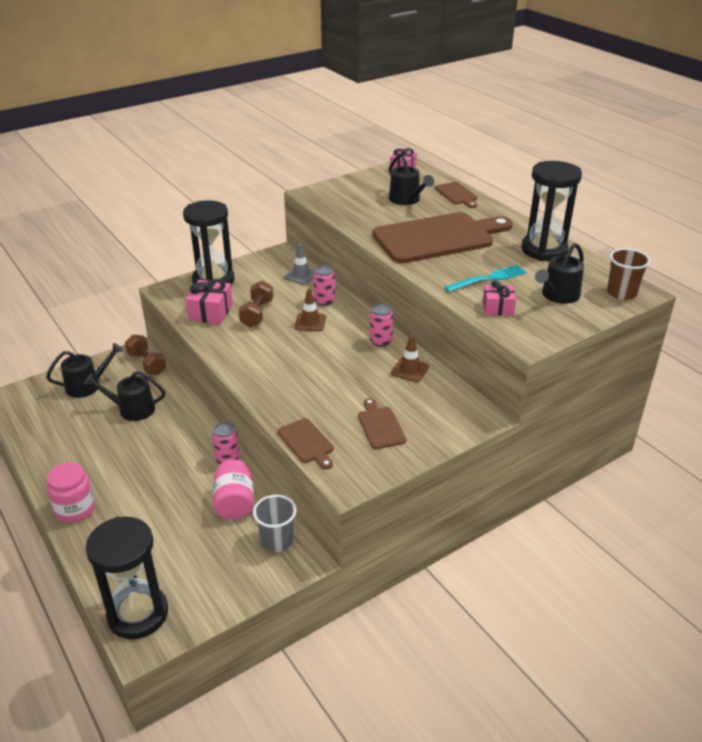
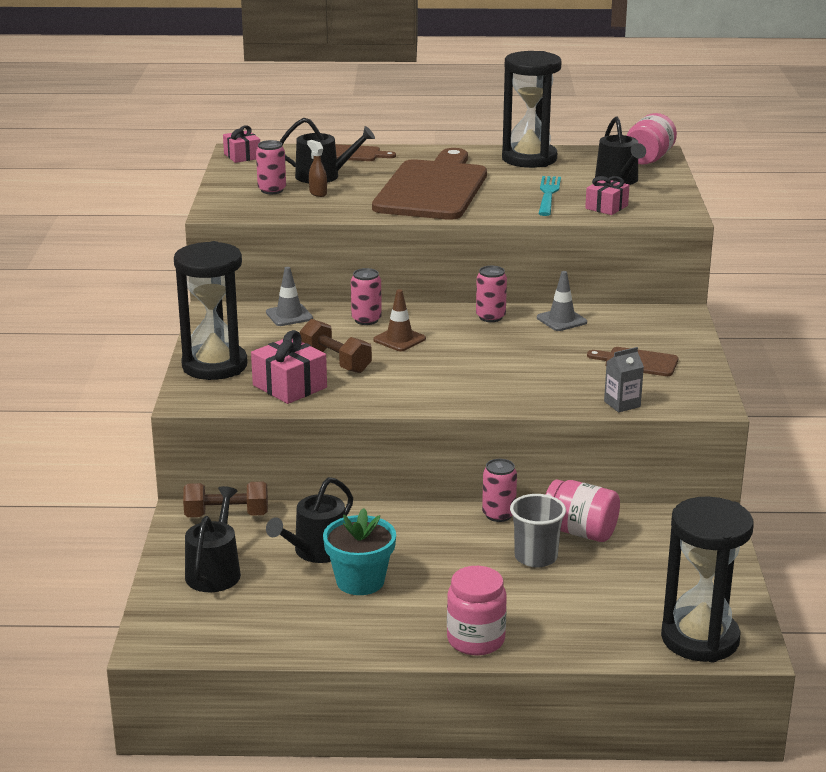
camera: 55 degrees left, 10 degrees down
(111, 438) = (360, 581): none -> turquoise flower pot
(277, 540) = (666, 525): grey cup -> grey cup (535, 557)
(307, 442) = (622, 404): brown cutting board -> grey carton
(363, 194) = (272, 190): none -> pink can
(377, 208) = (318, 193): none -> brown spray bottle
(410, 370) = (561, 320): brown traffic cone -> grey traffic cone
(621, 293) = (648, 159): brown cup -> pink jar

